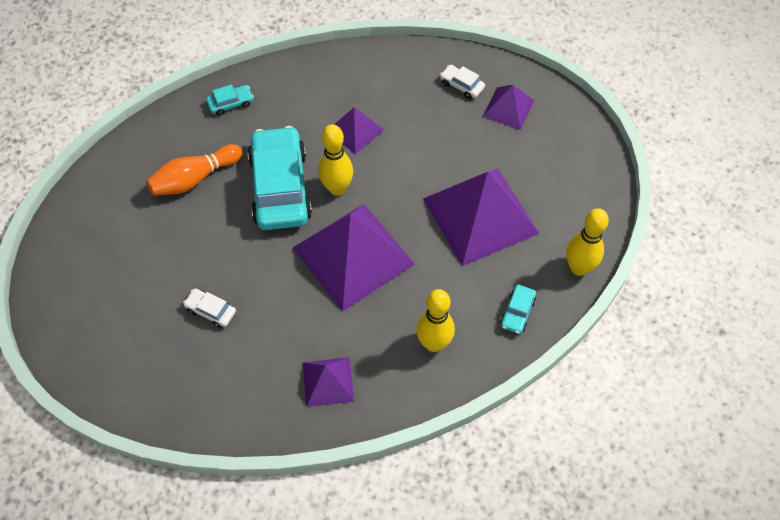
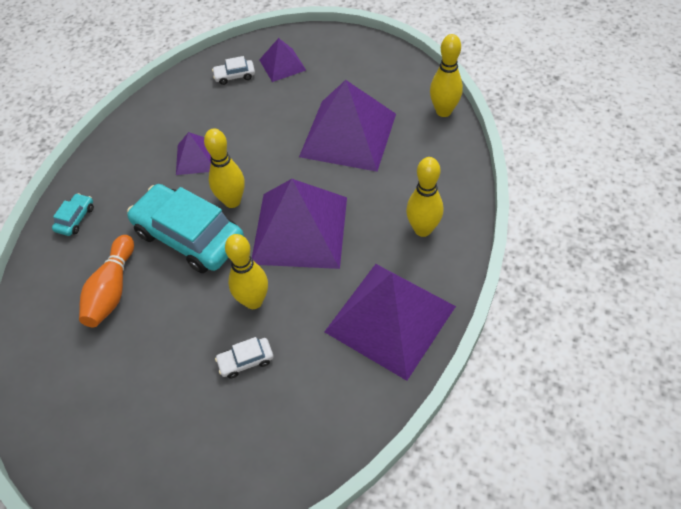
camera: 45 degrees left, 5 degrees down
(263, 276) = (253, 301): none -> yellow bowling pin
(328, 381) = (390, 319): purple pyramid -> purple pyramid, size x1.99
(517, 312) = (445, 165): turquoise car -> none

